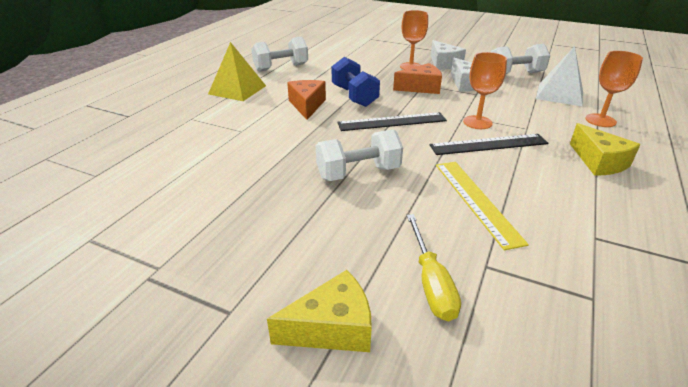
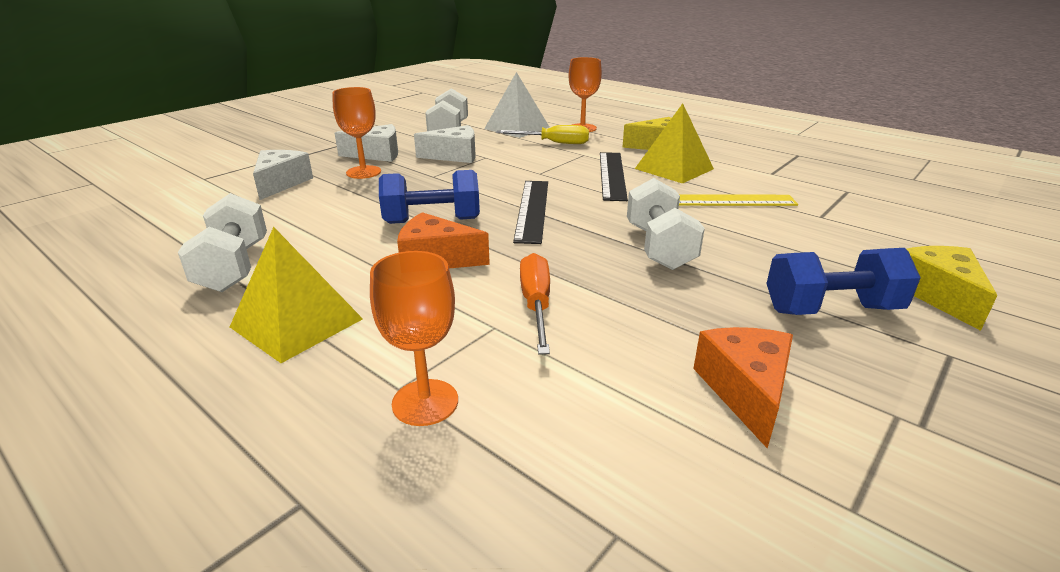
camera: 75 degrees left, 5 degrees down
(265, 138) = (536, 304): none -> orange screwdriver
(287, 252) = (831, 309): none -> blue dumbbell
(377, 53) = (281, 183): none -> white cheese
(421, 88) = (442, 178): orange cheese -> orange cheese (745, 391)
(431, 282) = (853, 241): yellow screwdriver -> yellow screwdriver (554, 143)
(477, 122) = (560, 170): orange goblet -> orange goblet (425, 402)
(539, 173) = (674, 168): none -> yellow pyramid

